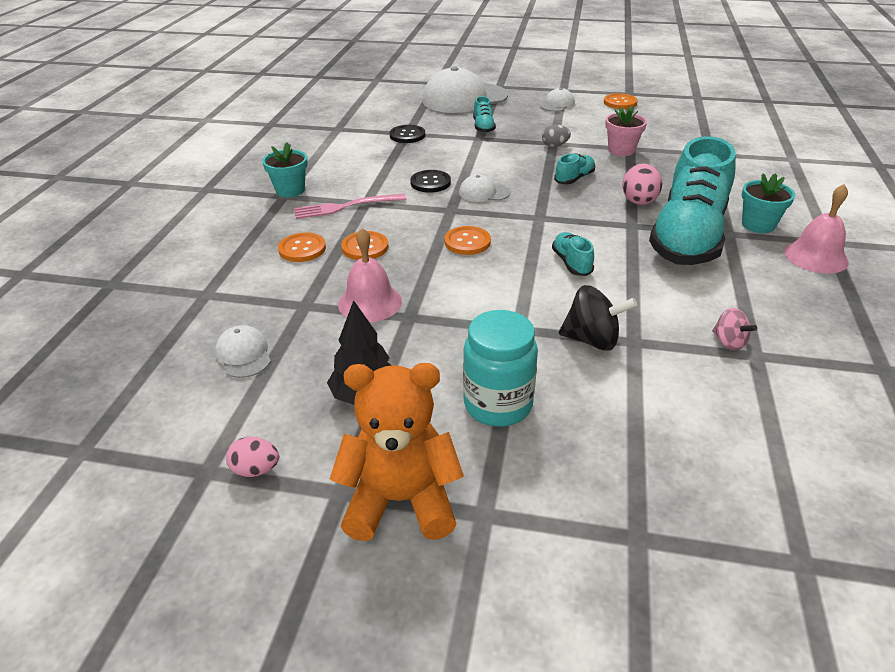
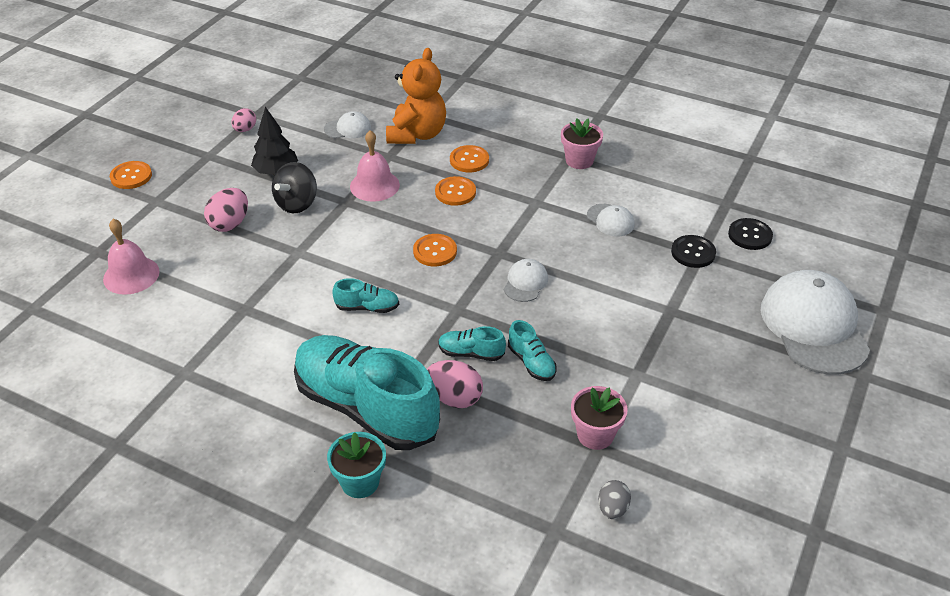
camera: 105 degrees right, 5 degrees up
(290, 190) = (579, 160): turquoise flower pot -> pink flower pot
(345, 207) = (532, 189): pink fork -> none
(401, 500) = (187, 174): orange teddy bear -> orange teddy bear (417, 134)
(430, 183) = (562, 249): black button -> black button (750, 235)
(483, 127) = (704, 322): turquoise shoe -> turquoise shoe (471, 353)
(498, 405) = (230, 224): turquoise jar -> pink egg
(554, 145) = (628, 373): grey egg -> grey egg (612, 509)
(557, 104) = (776, 420): white cap -> white cap (610, 220)
(592, 340) = (261, 286): black spinning top -> black spinning top (297, 204)
(620, 102) = (773, 501): orange button -> orange button (131, 176)
(729, 342) = (207, 363): pink spinning top -> none
(816, 256) = (278, 498): pink bell -> pink bell (131, 275)

